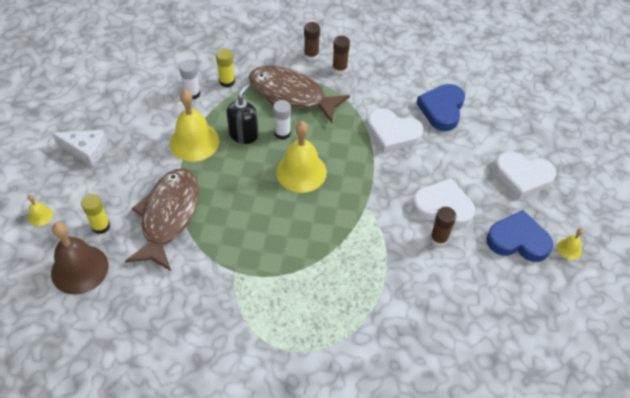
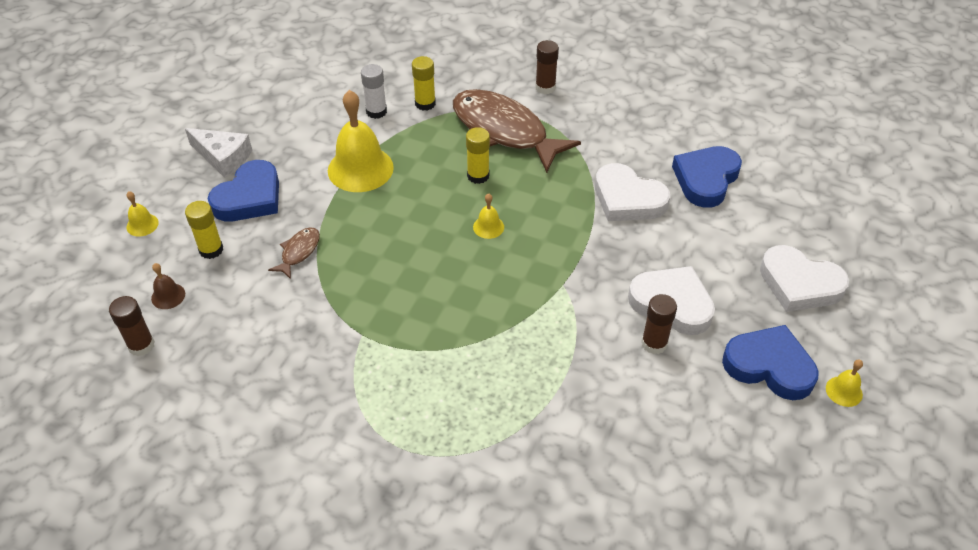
camera: 15 degrees right, 5 degrees down
(79, 269) = (168, 296): brown bell -> brown bell, size x0.45
(117, 179) = (249, 197): none -> blue heart
(168, 216) = (299, 252): brown fish -> brown fish, size x0.43
(244, 135) = (427, 170): black soap dispenser -> none
(282, 133) = (478, 176): white glue stick -> yellow glue stick
(301, 172) = (488, 227): yellow bell -> yellow bell, size x0.45
(339, 69) = (578, 109): brown glue stick -> brown glue stick (141, 345)

